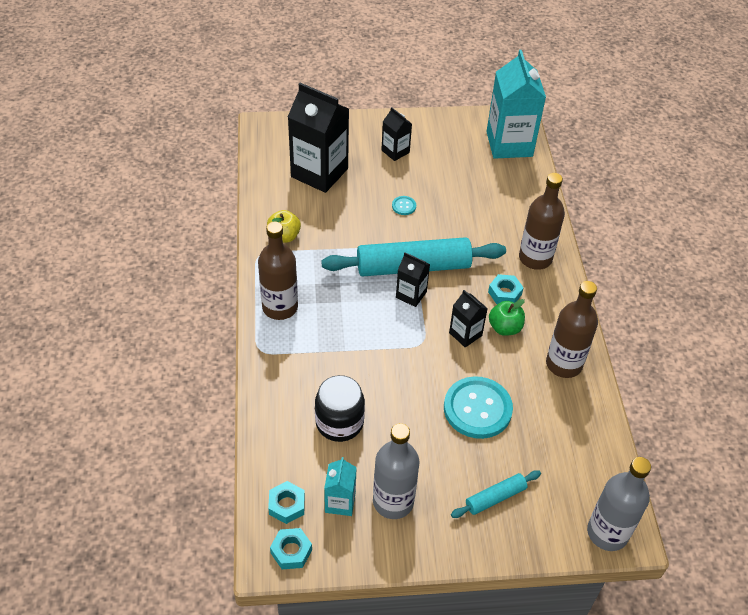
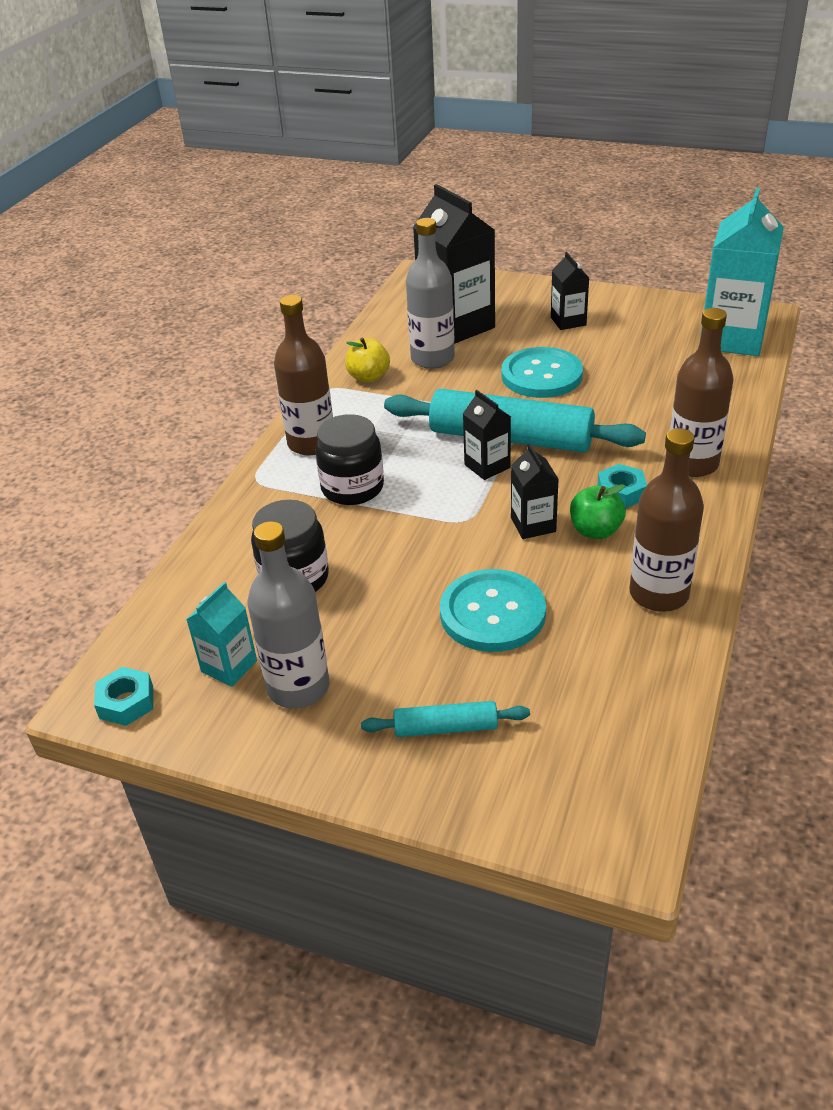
camera: 30 degrees right, 10 degrees down
(287, 505) = (161, 649): turquoise nut -> none
(332, 338) = (352, 488): none -> black jar
(404, 206) = (541, 375): turquoise button -> turquoise button, size x2.38
(607, 533) = (594, 831): grey bottle -> grey bottle (432, 358)

